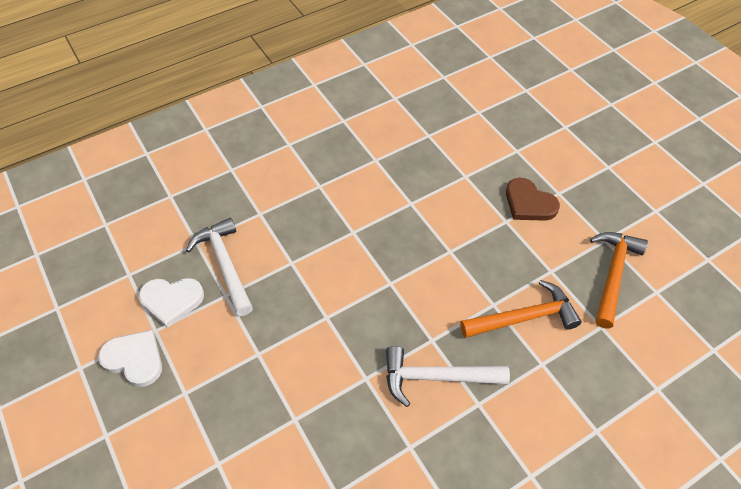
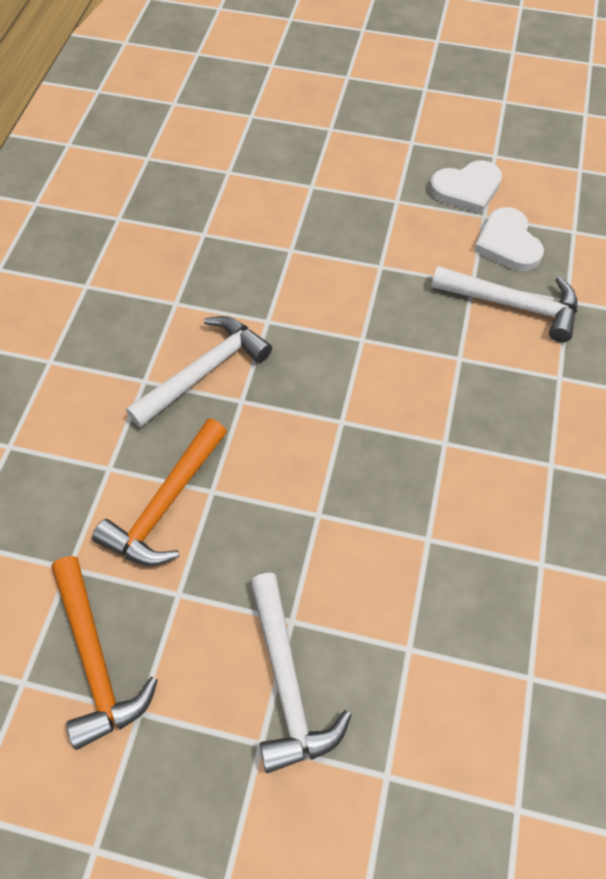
camera: 135 degrees right, 5 degrees up
(171, 300) = (507, 243): white heart -> white heart turned 60 degrees counterclockwise
(529, 203) = (287, 682): brown heart -> white hammer

